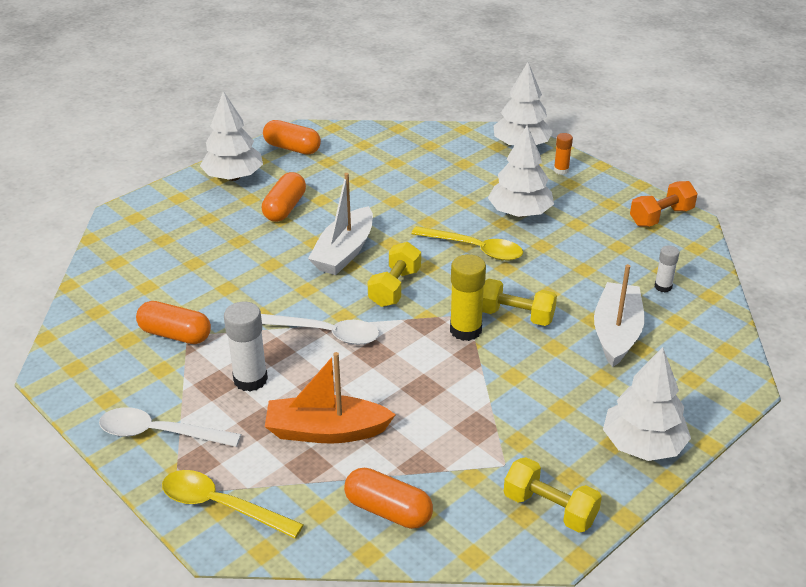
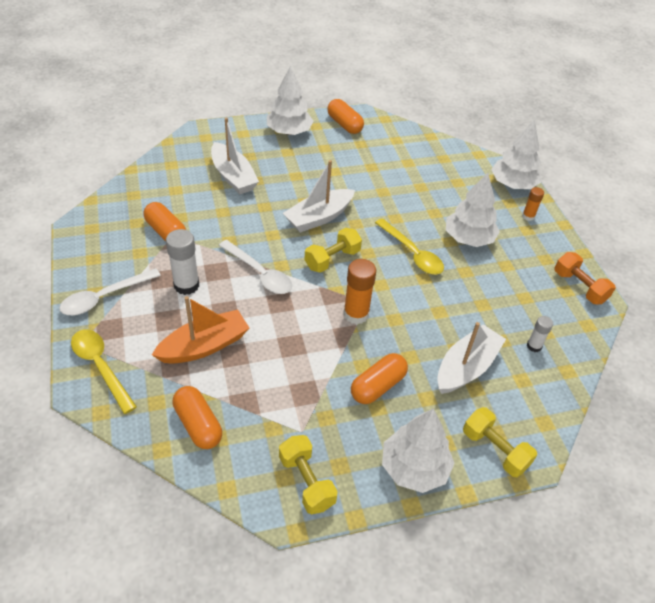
camera: 25 degrees right, 10 degrees up
(160, 433) = (104, 297): white spoon -> white spoon turned 75 degrees counterclockwise
(207, 247) = (233, 176): none -> white boat
(285, 208) = (305, 168): orange capsule -> orange capsule (377, 386)
(326, 431) = (204, 346): orange boat -> orange boat turned 120 degrees clockwise
(465, 330) = (356, 314): yellow glue stick -> orange glue stick
(515, 316) = (400, 319): yellow dumbbell -> yellow dumbbell (495, 450)
(661, 217) = (579, 287): orange dumbbell -> orange dumbbell turned 60 degrees clockwise

